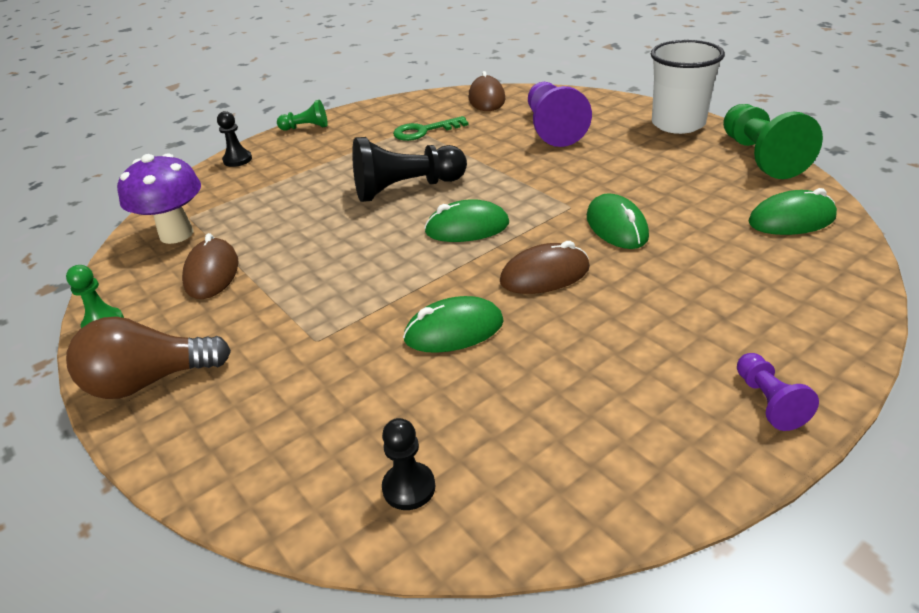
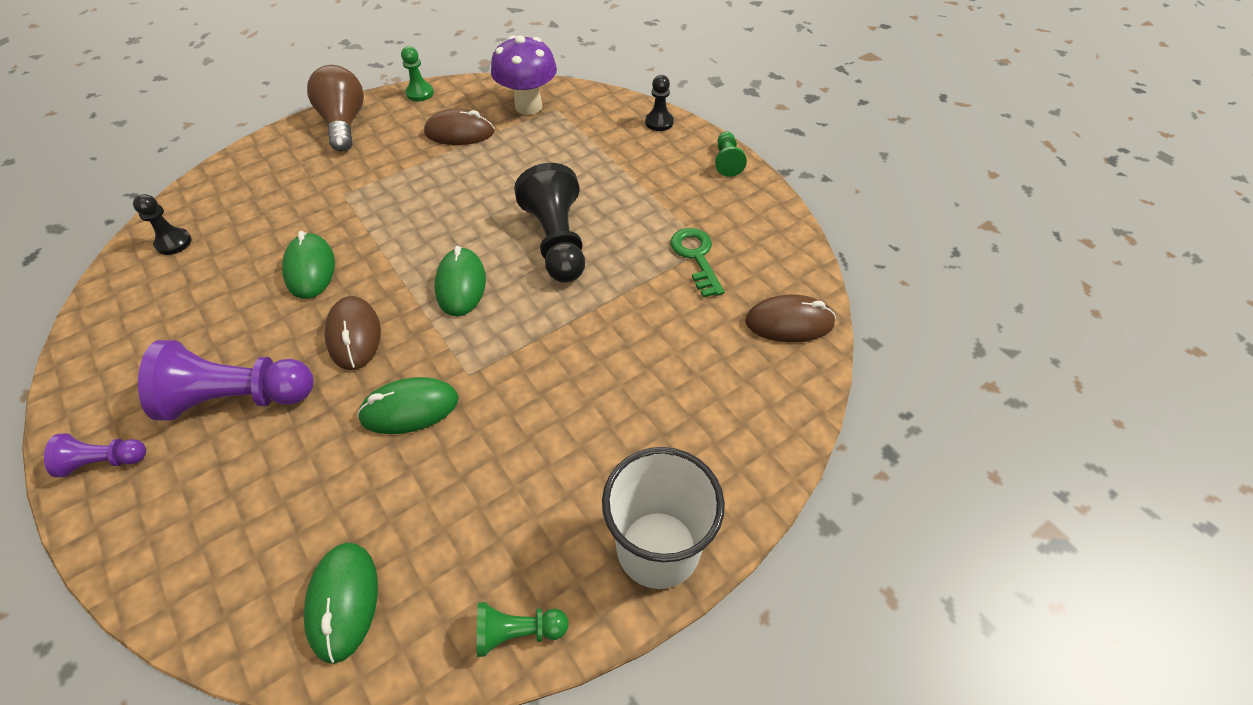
camera: 90 degrees right, 15 degrees up
(552, 128) = (676, 385): purple pawn -> purple pawn (238, 398)
(760, 157) = (518, 632): green pawn -> green pawn, size x0.52

